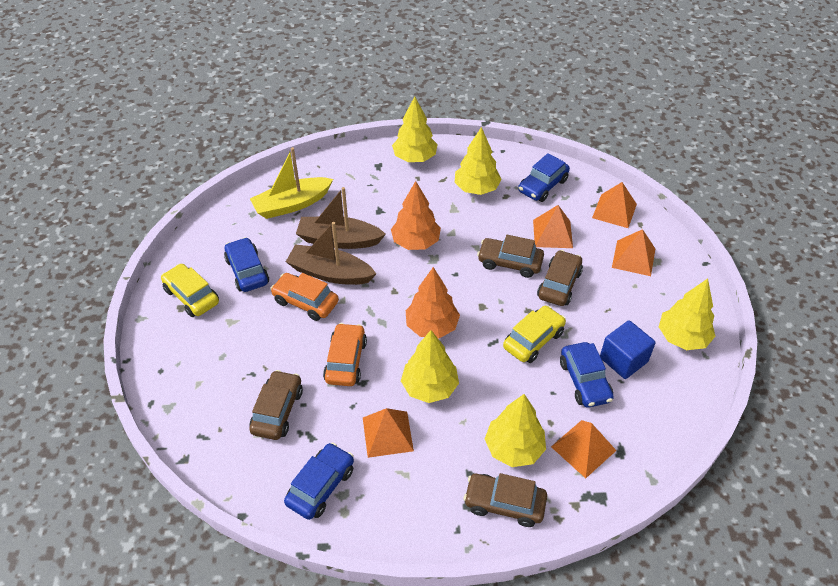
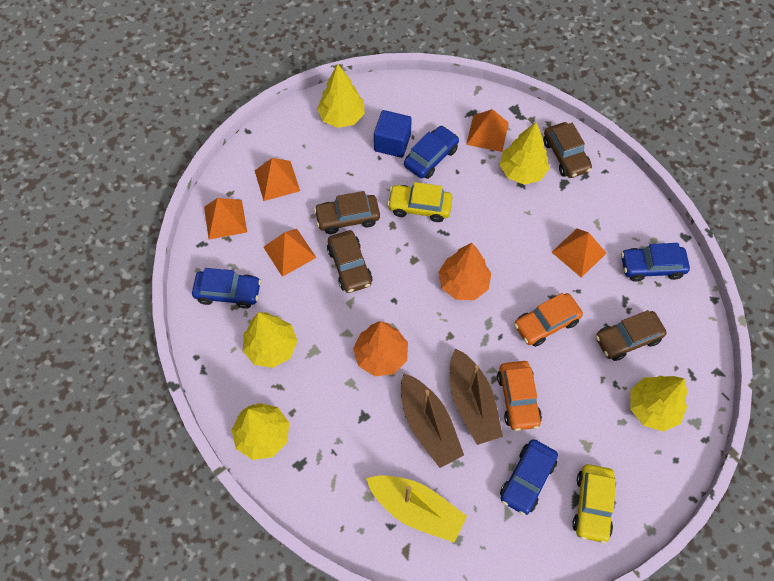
camera: 125 degrees left, 15 degrees up
(429, 387) = (519, 250): yellow tree -> yellow tree (652, 408)

